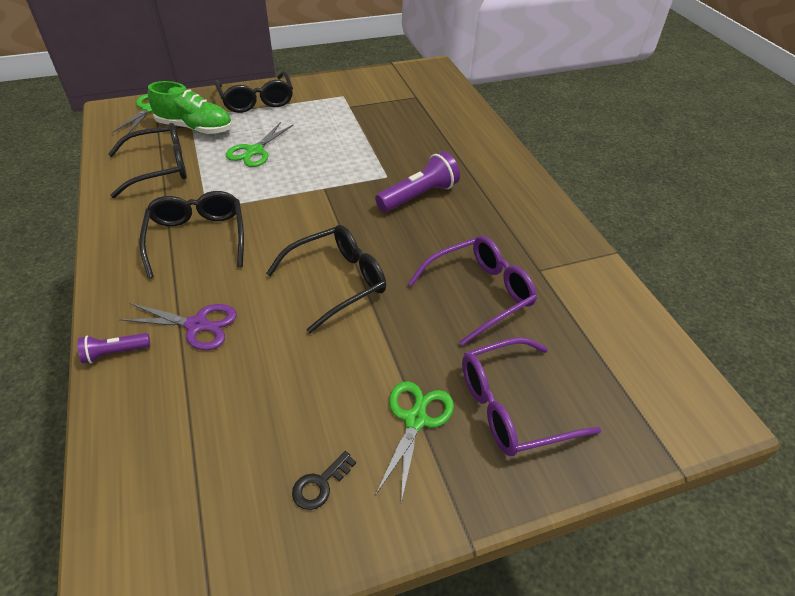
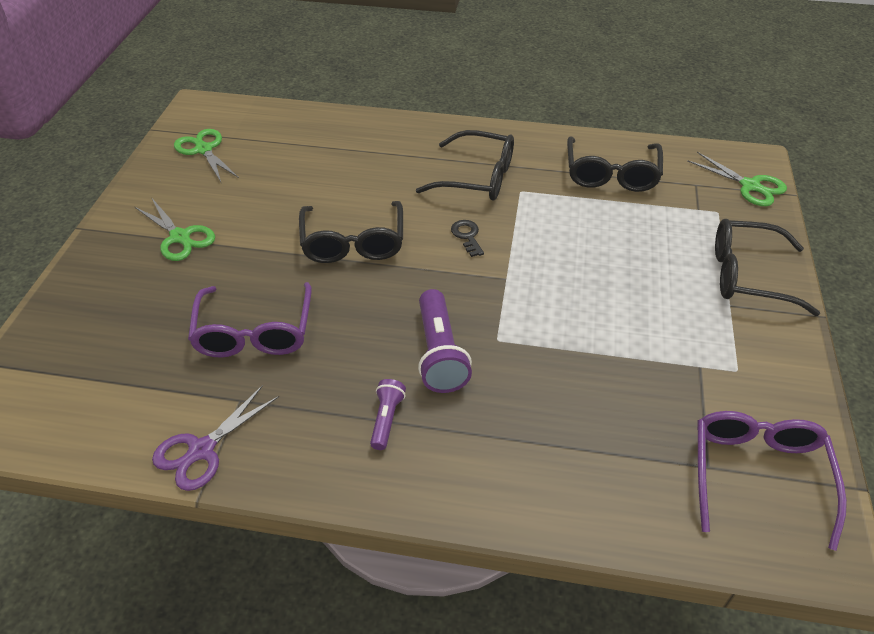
camera: 120 degrees right, 0 degrees up
(115, 353) = (374, 123): purple flashlight -> purple flashlight (386, 419)
(195, 128) = (689, 211): green shoe -> none
(197, 325) = (369, 159): purple scissors -> purple scissors (202, 450)
(255, 151) = (614, 244): green scissors -> green scissors (204, 150)
(320, 484) = (185, 181): black key -> black key (467, 236)
(512, 406) = (132, 293): purple glasses -> purple glasses (757, 475)

